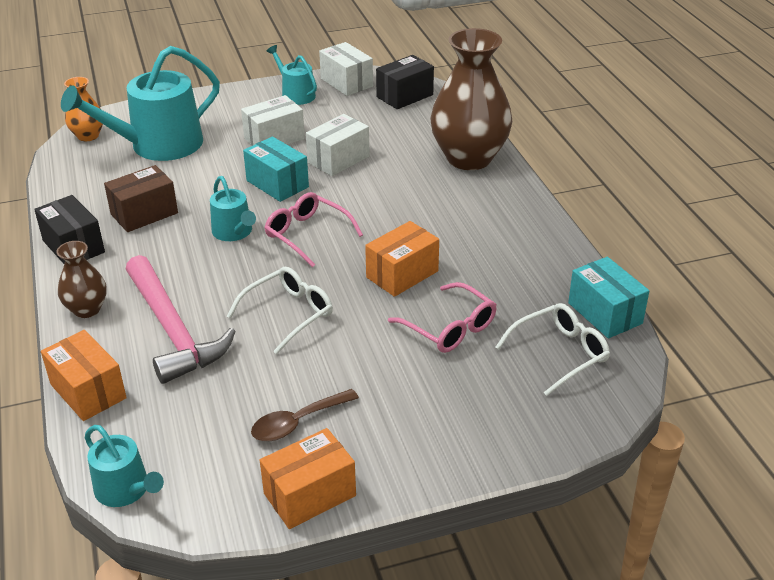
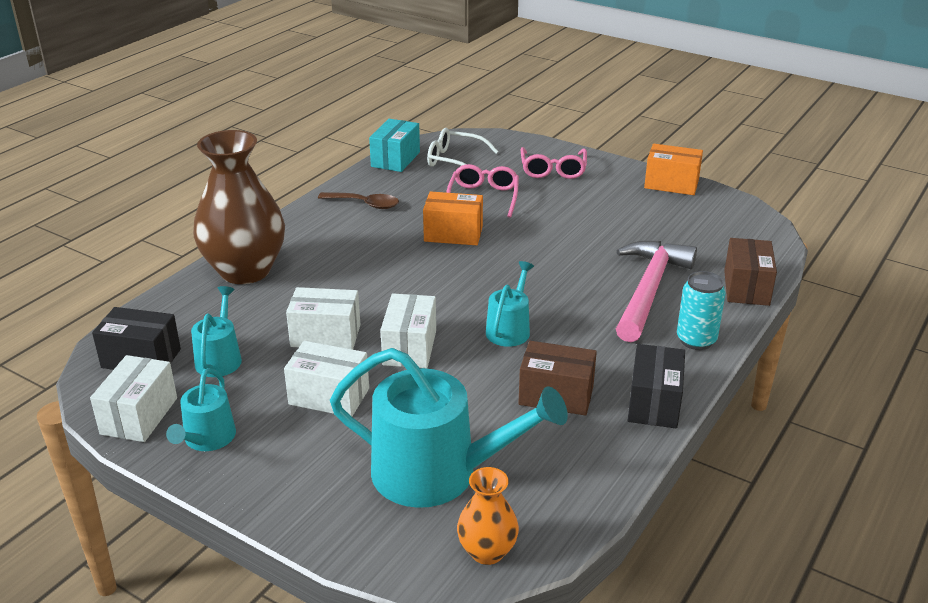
camera: 130 degrees left, 5 degrees down
(87, 309) = (696, 340): brown vase -> turquoise can
(88, 391) = (746, 288): orange box -> brown box
(126, 490) = (768, 232): turquoise watering can -> turquoise watering can (220, 358)
(277, 184) = (409, 348): turquoise box -> white box
(288, 314) = (560, 255): white glasses -> none
(298, 422) = (636, 208): brown spoon -> brown spoon (364, 204)
(307, 235) = (463, 293): pink glasses -> pink glasses (553, 170)

